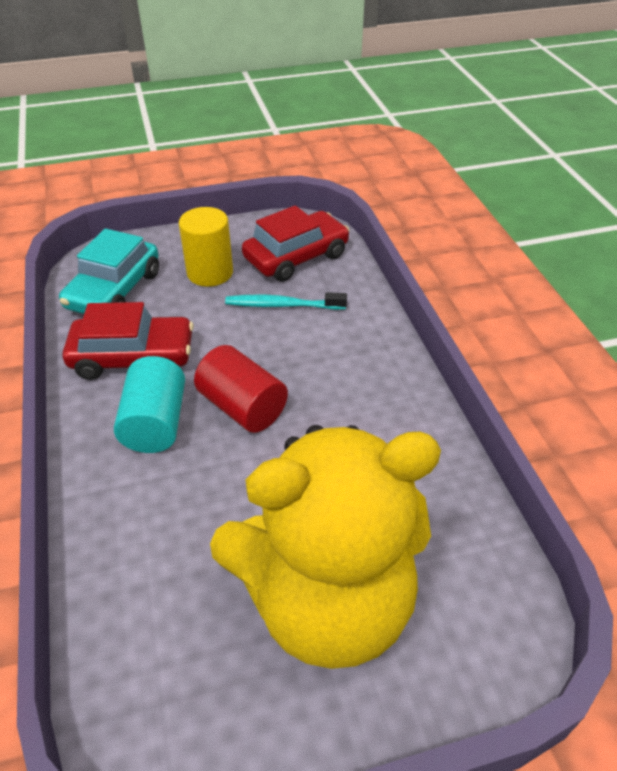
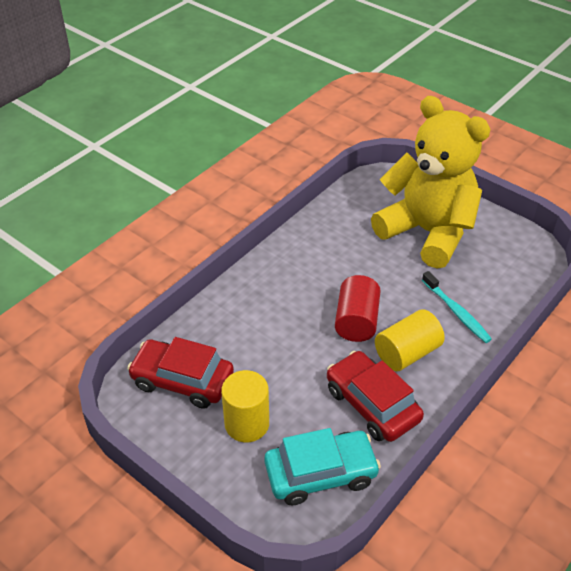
camera: 125 degrees left, 0 degrees up
(155, 423) = (407, 353): turquoise cylinder -> yellow cylinder
(282, 305) = (248, 355): turquoise toothbrush -> turquoise toothbrush (456, 312)

